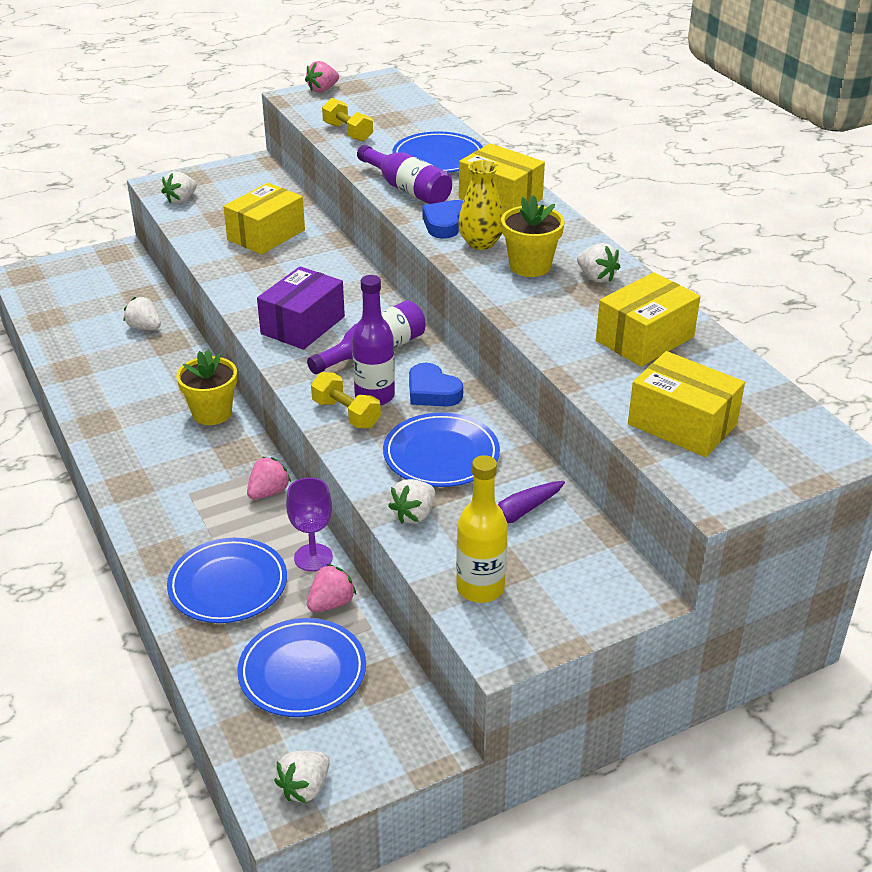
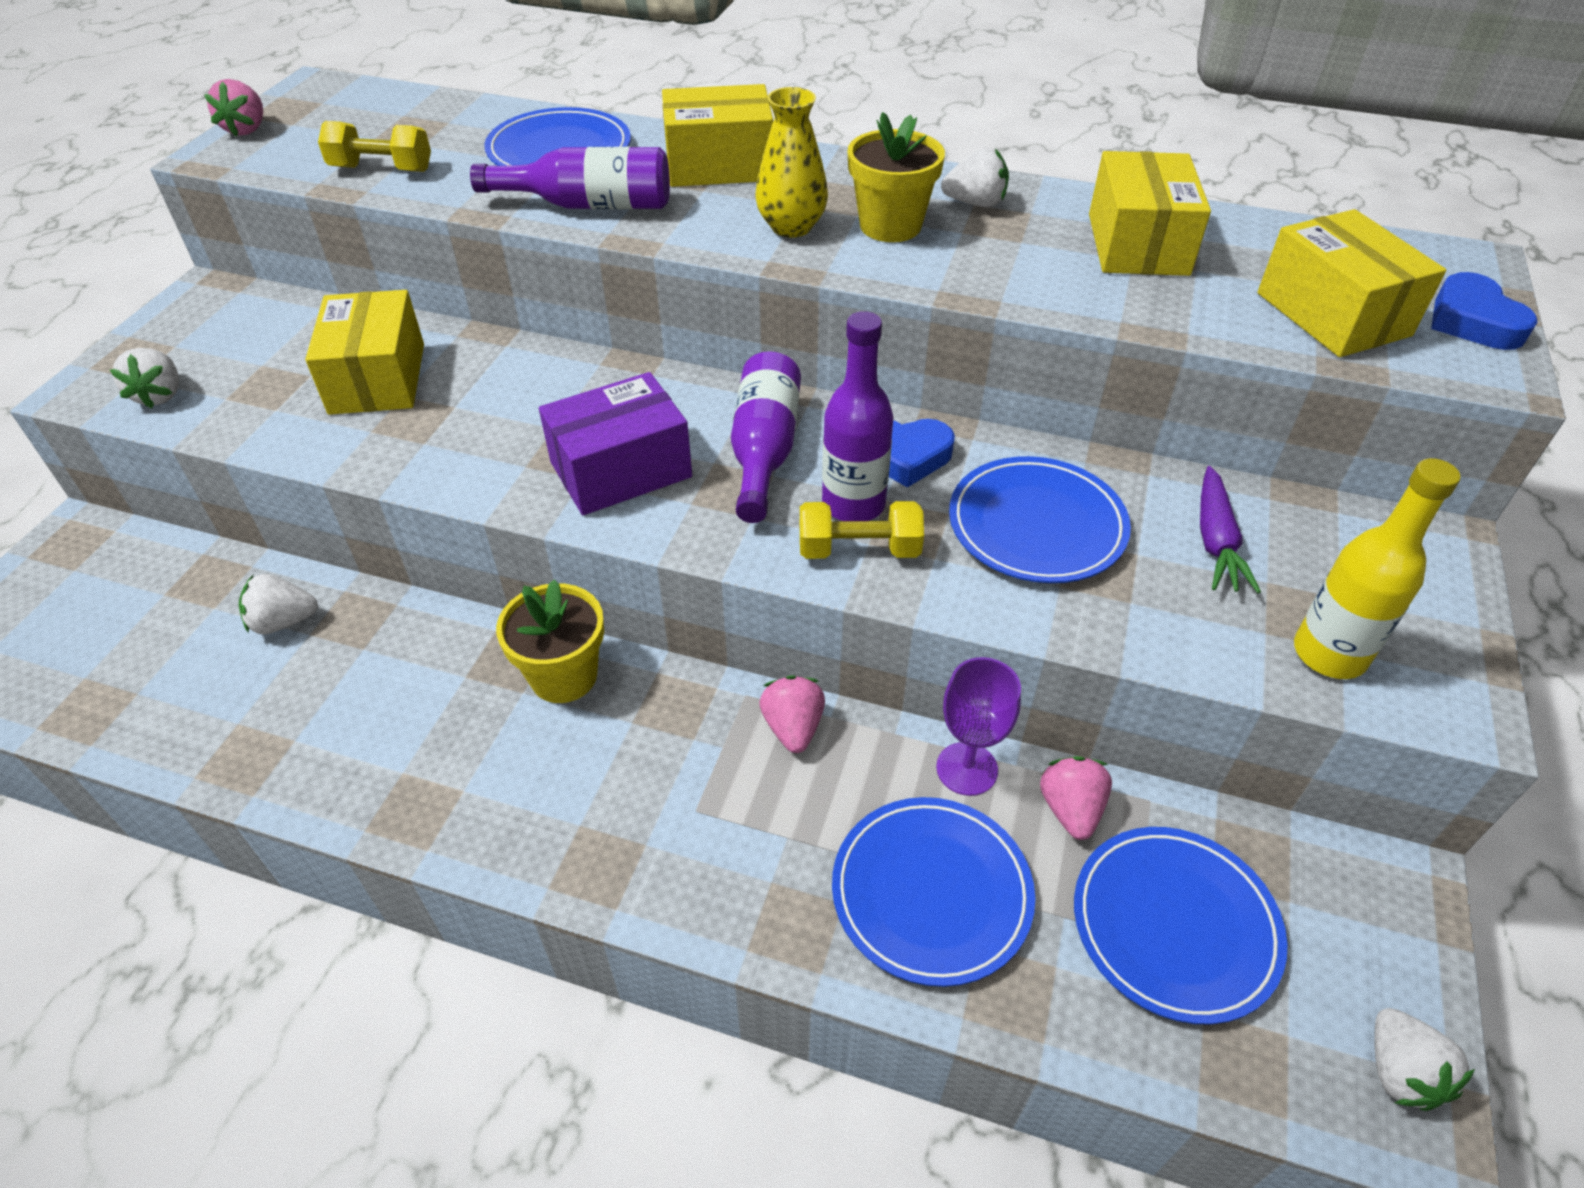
camera: 45 degrees left, 10 degrees up
(303, 325) = (621, 469): purple box -> purple box turned 75 degrees clockwise
(414, 514) = (1131, 620): white strawberry -> none
(446, 224) = (711, 224): blue heart -> blue heart (1472, 321)
(682, 424) = (1332, 314): yellow box -> yellow box turned 75 degrees clockwise

